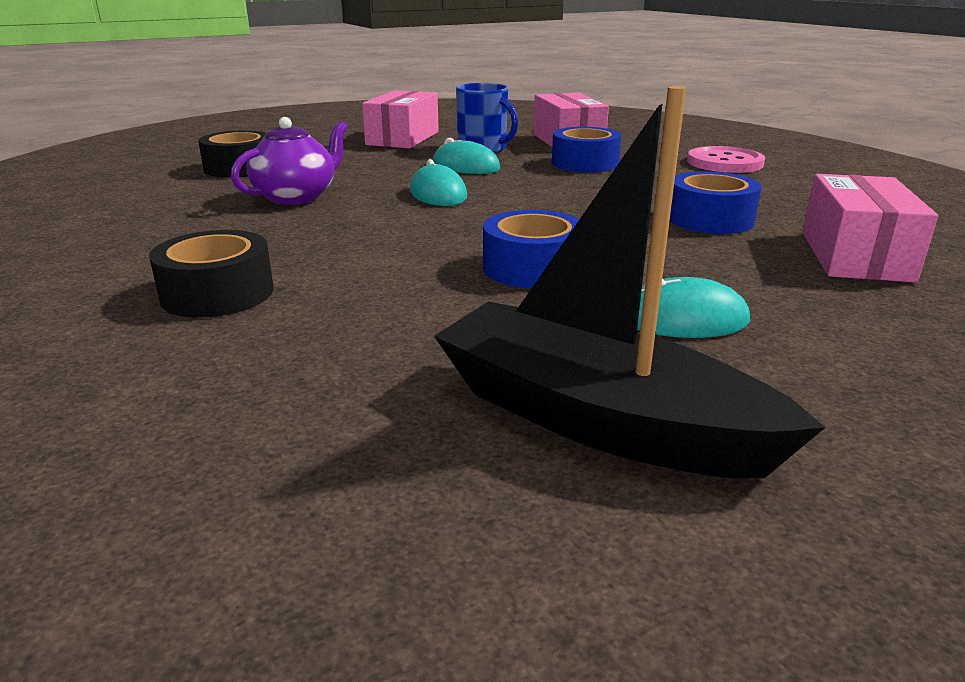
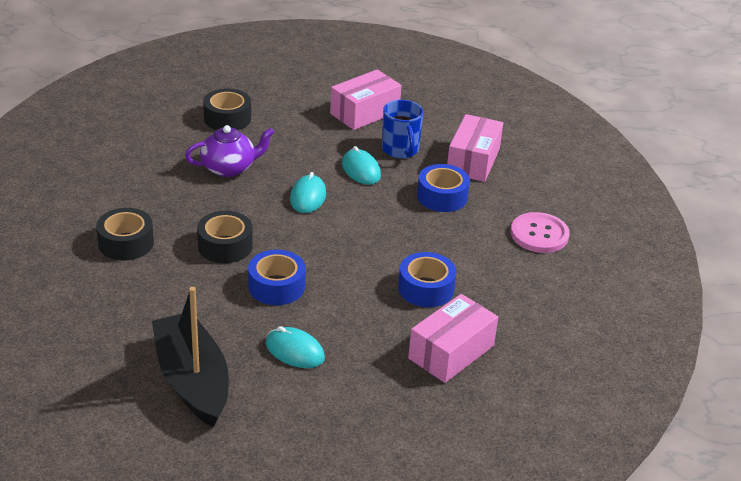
camera: 30 degrees right, 10 degrees up
(393, 254) = (225, 246): none -> black tape

